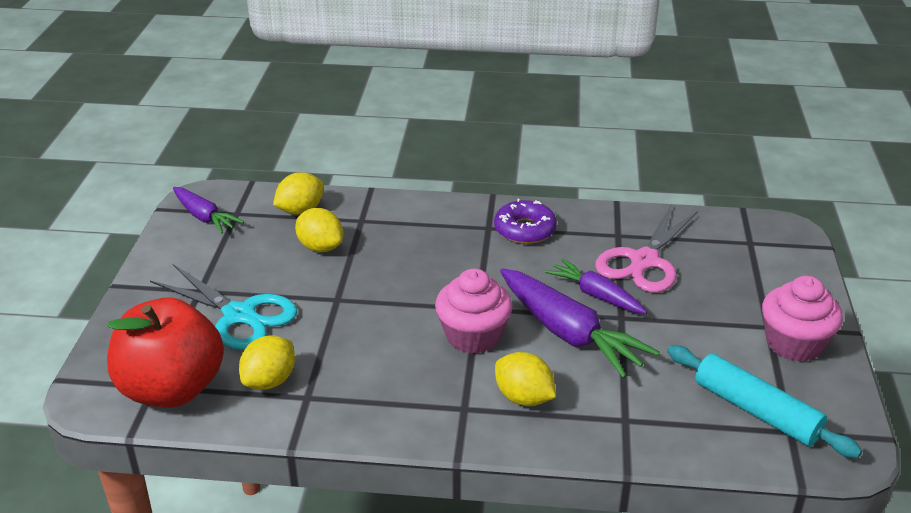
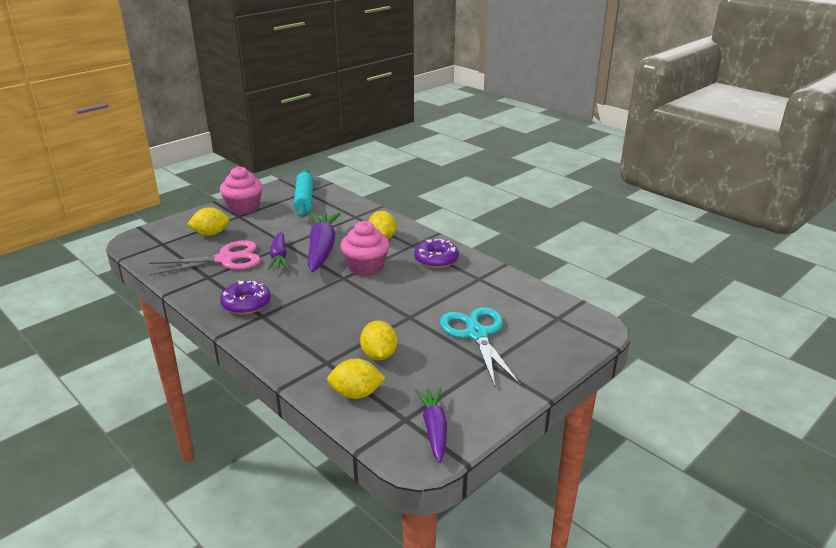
camera: 140 degrees left, 5 degrees down
(172, 389) = (548, 311): red apple -> none
(270, 381) = (491, 293): yellow lemon -> yellow lemon (211, 234)
(400, 399) = (436, 259): none -> purple donut

